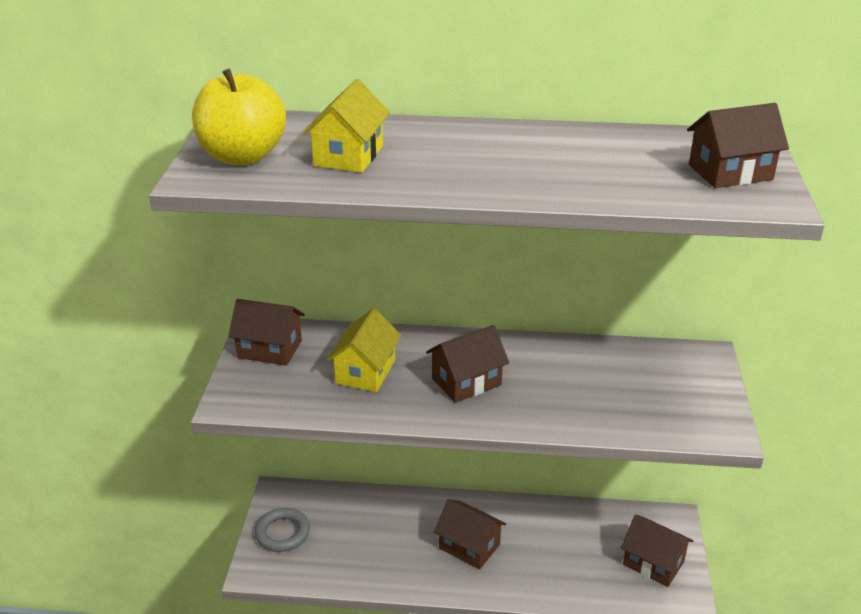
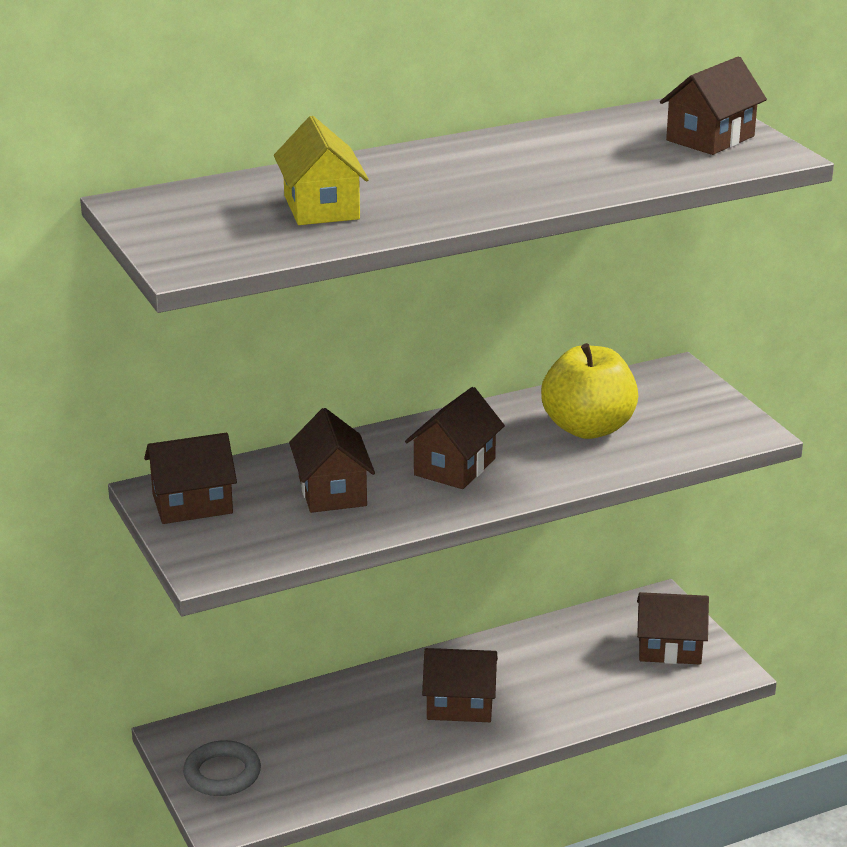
camera: 30 degrees left, 5 degrees down
(242, 156) = (205, 235): yellow apple -> yellow apple (588, 428)
(365, 371) = (332, 491): yellow house -> brown house

